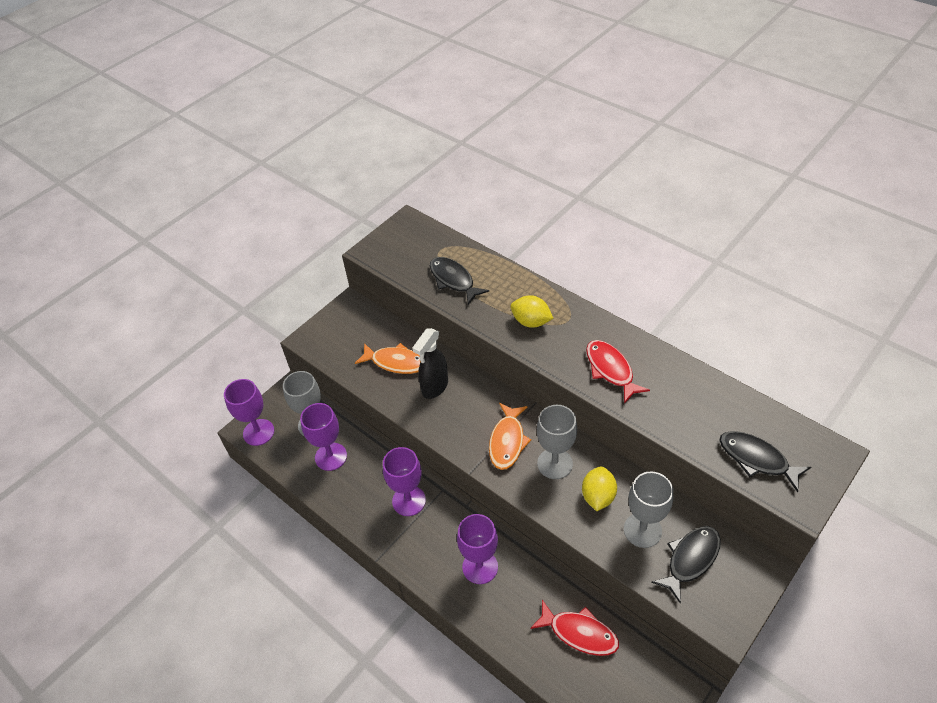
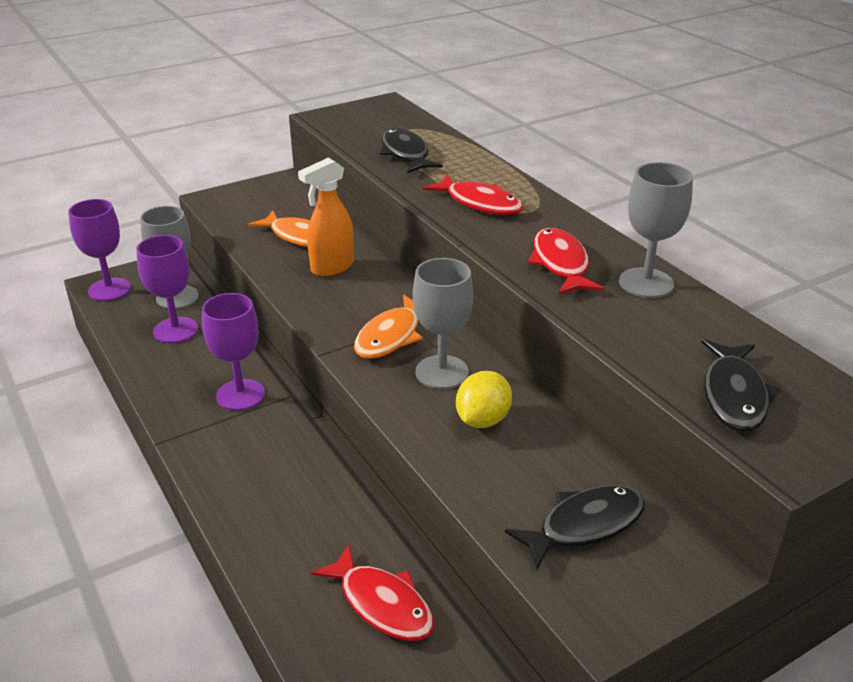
camera: 15 degrees right, 15 degrees down
(434, 387) = (332, 267): black spray bottle -> orange spray bottle
(480, 567) = (287, 487): purple goblet -> none
(531, 322) = (480, 203): yellow lemon -> red fish
(642, 530) = (528, 472): grey goblet -> grey goblet (646, 283)
(757, 459) = (734, 395): black fish -> black fish turned 135 degrees counterclockwise

